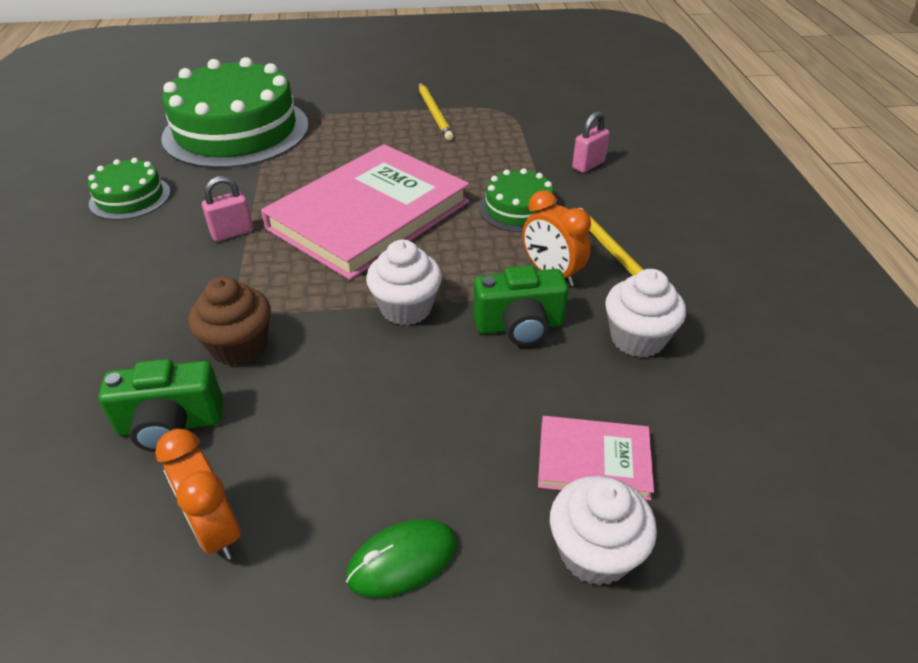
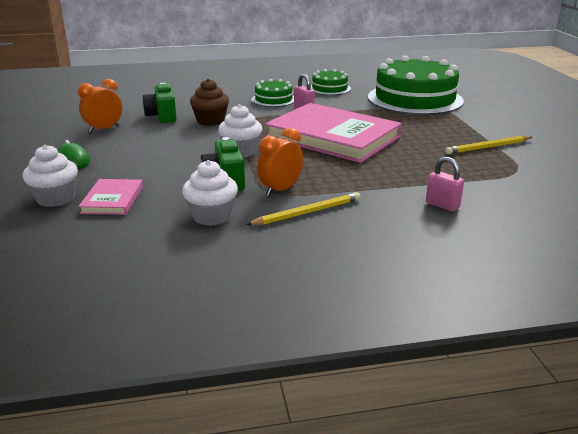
camera: 85 degrees right, 15 degrees down
(518, 209) = (358, 179): green cake -> green cake (273, 99)

